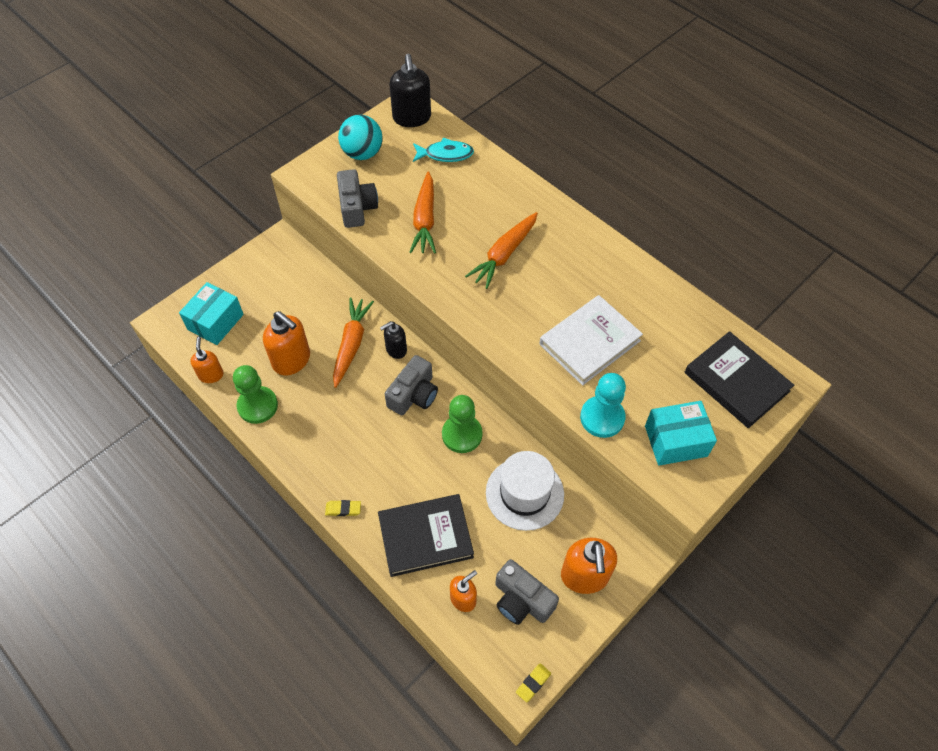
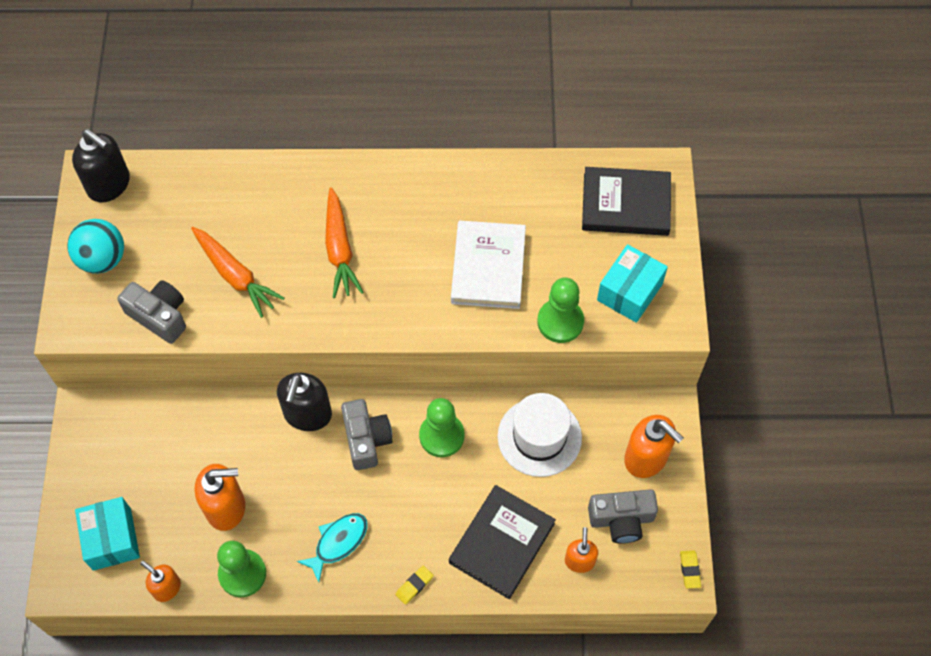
camera: 45 degrees left, 5 degrees up
(351, 344) = (263, 445): orange carrot -> none
(396, 349) = (307, 415): black soap dispenser -> black soap dispenser, size x1.69
(445, 154) = (183, 196): turquoise fish -> turquoise fish (338, 543)
(602, 418) = (560, 322): turquoise pawn -> green pawn

